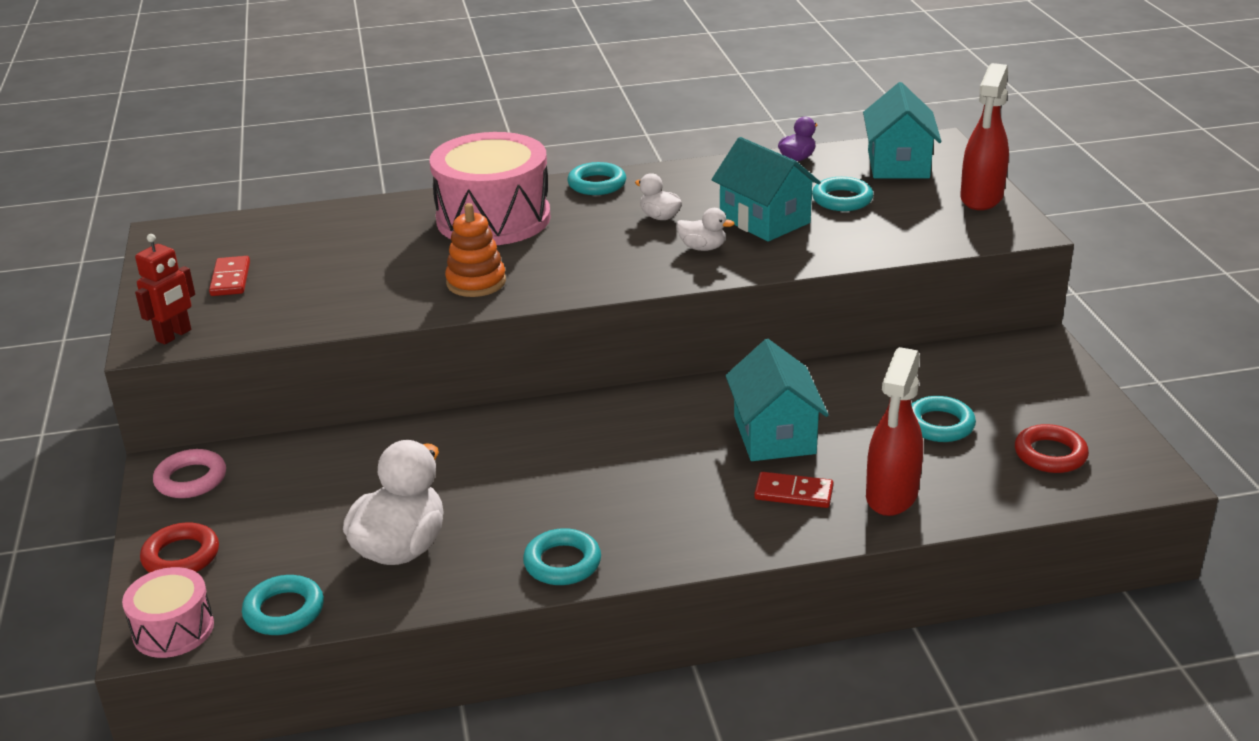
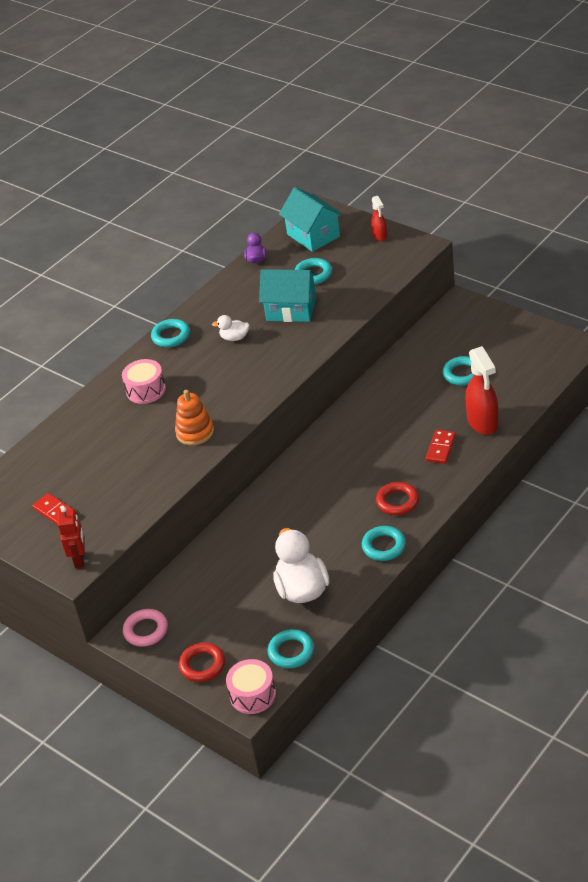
camera: 35 degrees left, 10 degrees up
(493, 218) = (146, 390): pink drum -> pink drum, size x0.52
(702, 248) = (282, 344): white duck -> none
(774, 435) = (397, 425): turquoise house -> none
(793, 493) = (441, 448): red domino -> red domino turned 45 degrees counterclockwise
(981, 198) = (379, 236): red spray bottle -> red spray bottle, size x0.54
(1050, 454) = (524, 360): red ring -> red ring (397, 501)

